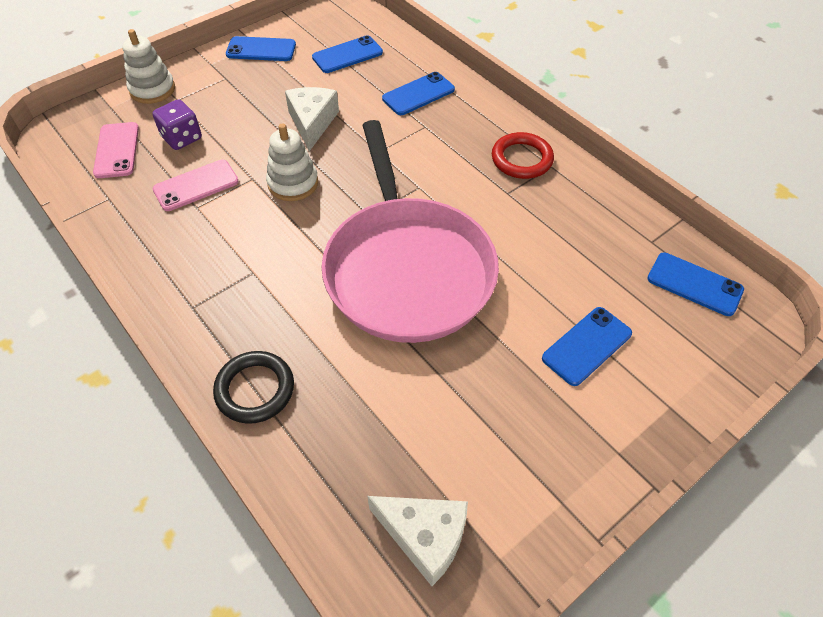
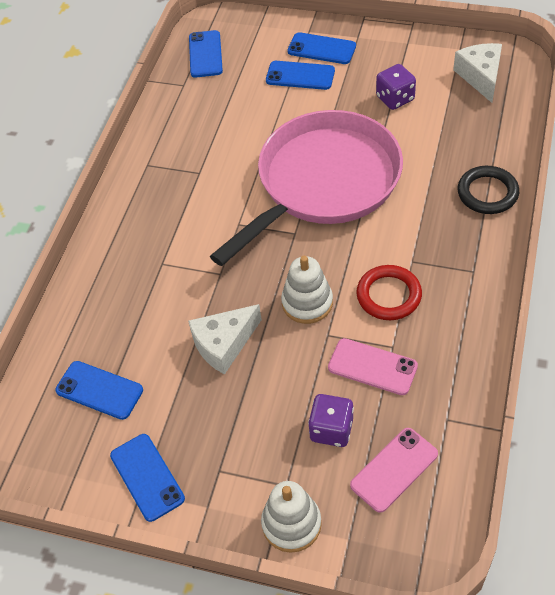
camera: 120 degrees left, 0 degrees up
(418, 94) = (120, 294): blue phone -> blue phone (321, 49)
(469, 410) = (395, 98): none -> purple dice
(521, 159) = (153, 184): red ring -> red ring (388, 295)

